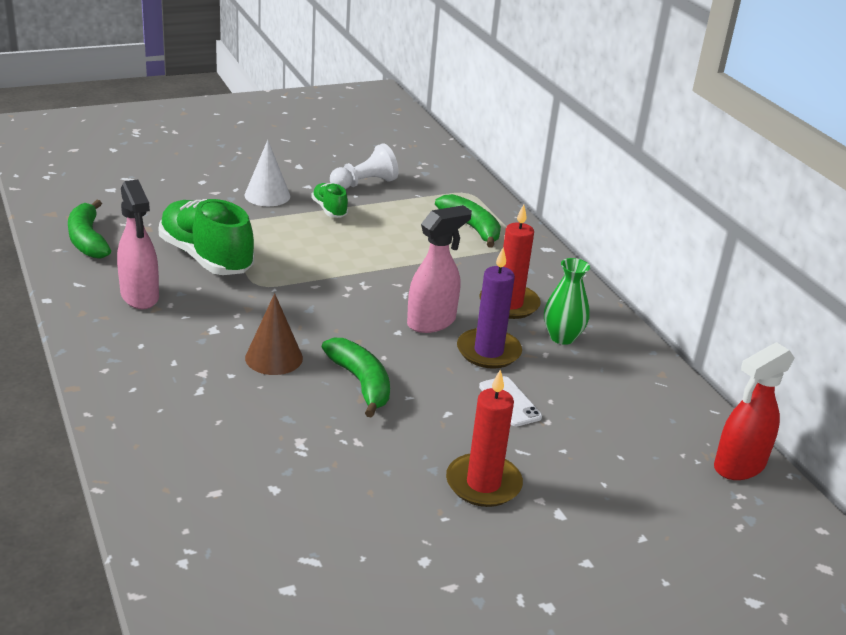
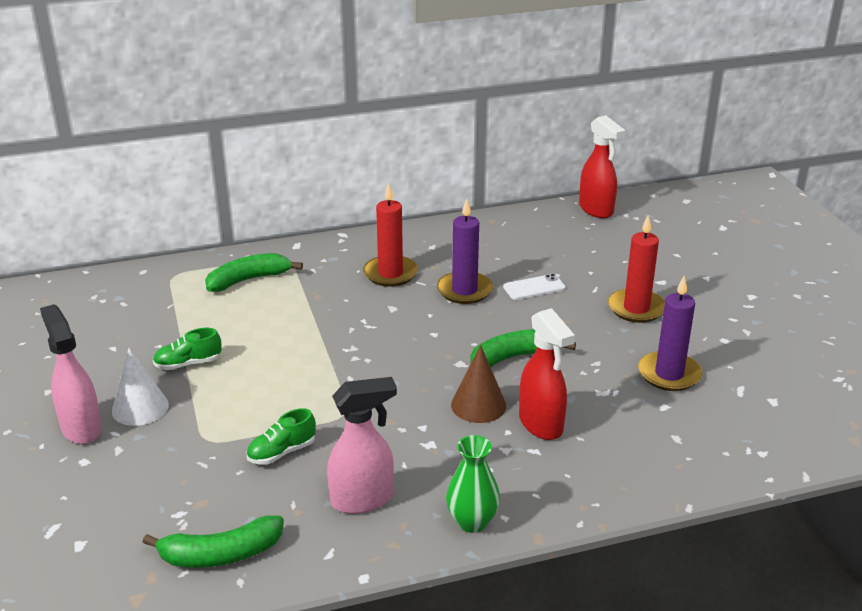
camera: 80 degrees left, 0 degrees up
(206, 257) = (281, 452): green shoe -> green shoe, size x0.49
(241, 396) = (541, 425): none -> red spray bottle
(339, 499) = (669, 374): none -> purple candle
(364, 183) = (132, 338): white pawn -> none
(432, 322) = (418, 314): pink spray bottle -> pink spray bottle (81, 428)
(562, 337) = (442, 255): green vase -> green vase (472, 522)

